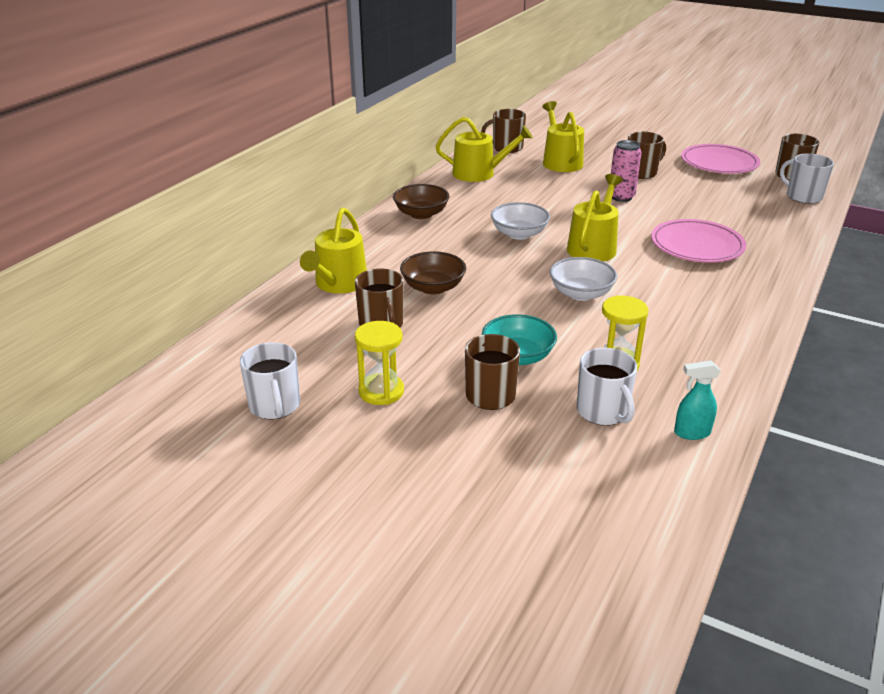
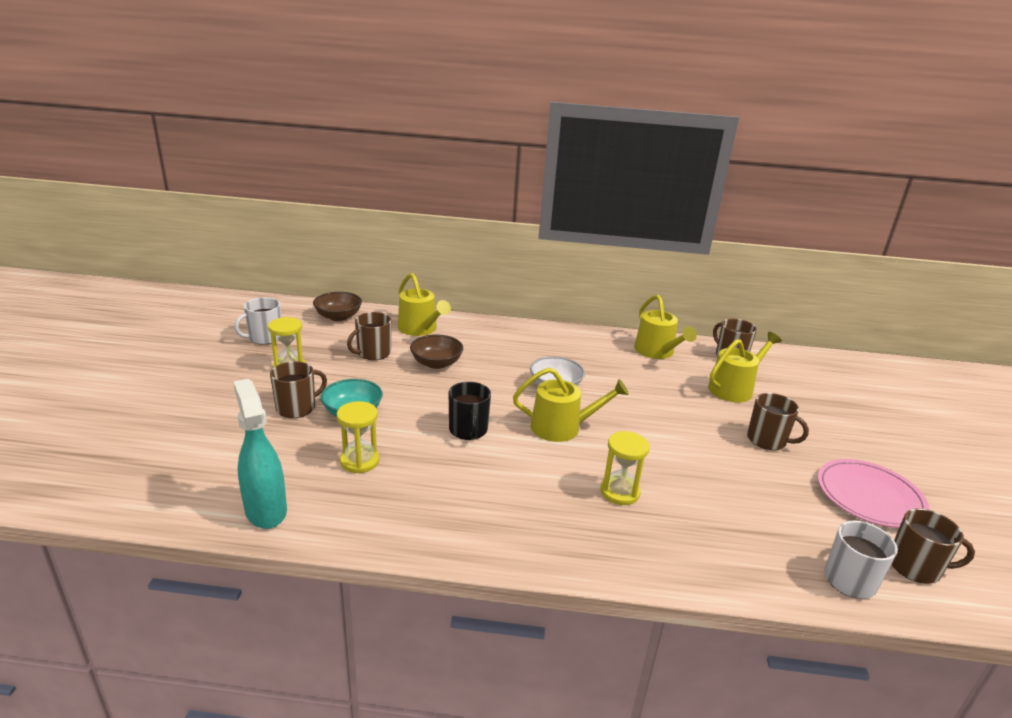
camera: 65 degrees right, 5 degrees down
(338, 284) = (420, 329): yellow watering can -> yellow watering can turned 120 degrees counterclockwise
(421, 214) = (552, 339): brown bowl -> brown bowl (338, 317)
(581, 293) = (468, 430): white bowl -> black mug
(603, 411) = (286, 461): white mug -> none
(621, 197) = (689, 433): pink can -> none
(691, 433) = (265, 510): turquoise spray bottle -> turquoise spray bottle, size x1.83
(697, 245) = (619, 492): pink plate -> yellow hourglass

